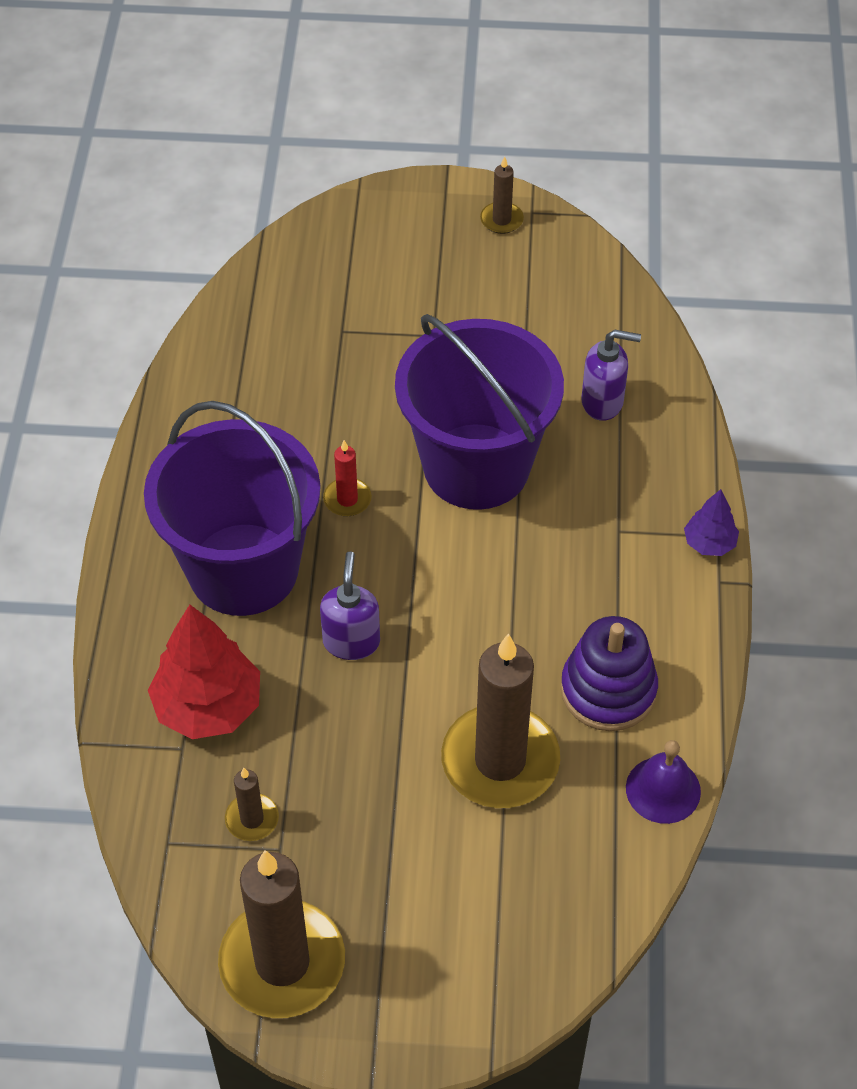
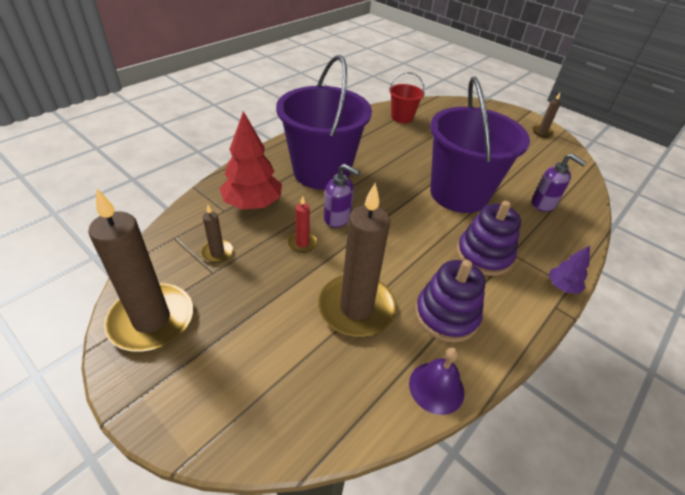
camera: 35 degrees right, 10 degrees down
(252, 342) = (402, 117): none -> red bucket
(347, 499) = (389, 174): red candle -> red candle (302, 243)
(351, 641) = (337, 218): purple soap dispenser -> purple soap dispenser turned 75 degrees clockwise
(587, 561) = (484, 255): none -> purple stacking toy

